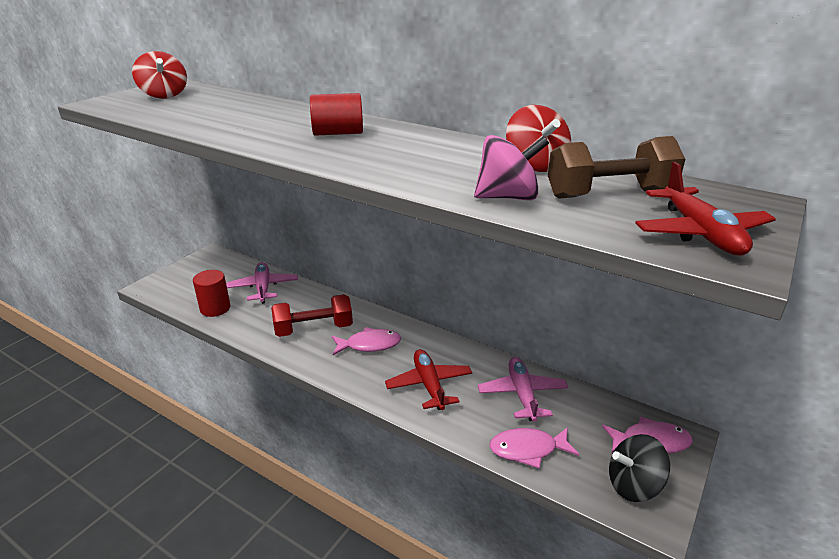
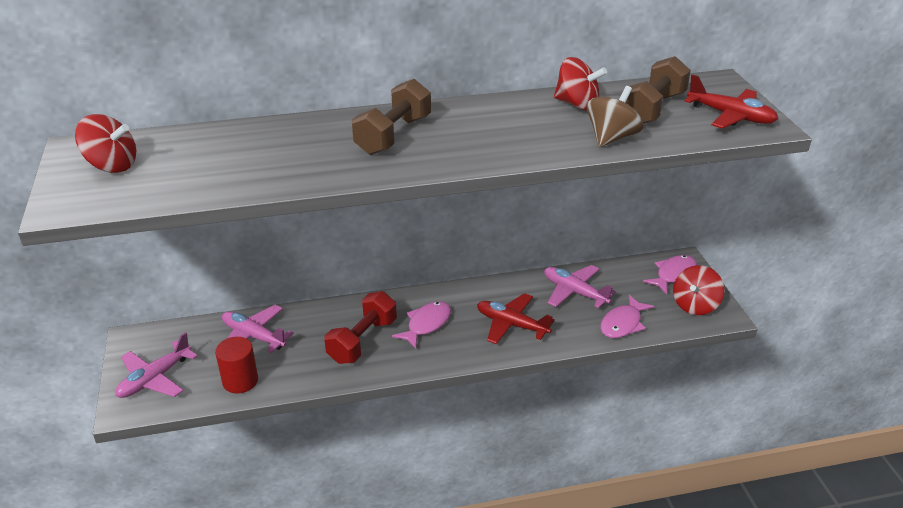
camera: 45 degrees left, 5 degrees up
(184, 280) = (155, 379): none -> pink plane
(338, 133) = (393, 135): red cylinder -> brown dumbbell
(507, 197) = (611, 138): pink spinning top -> brown spinning top
(633, 485) = (695, 305): black spinning top -> red spinning top

